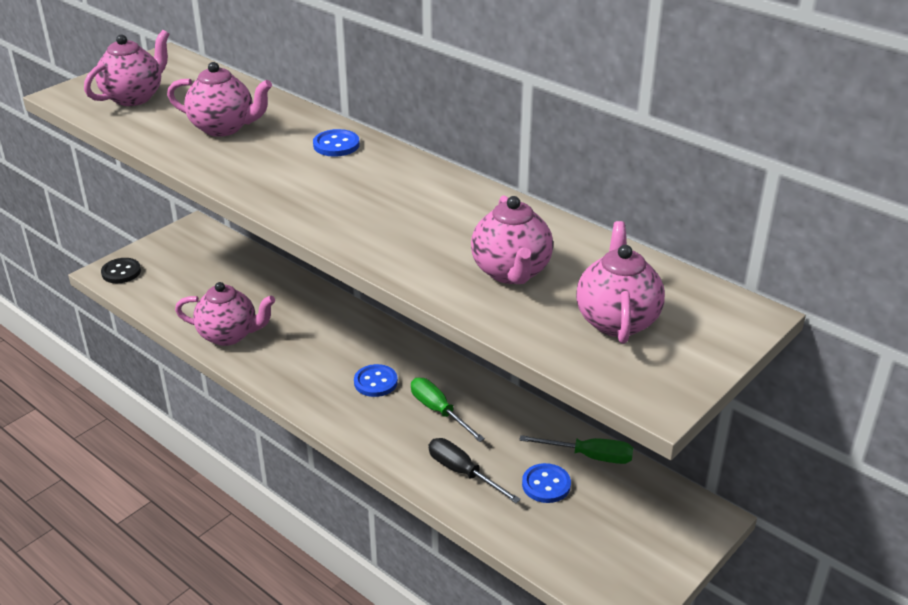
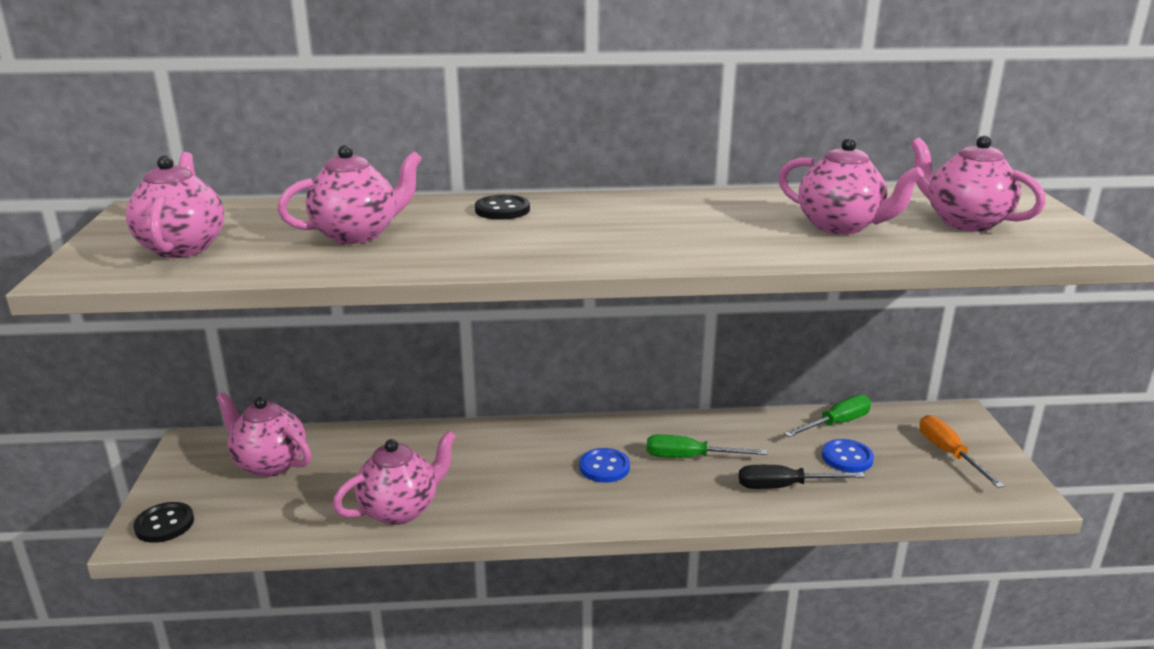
camera: 45 degrees left, 10 degrees down
(211, 264) = (269, 464): none -> pink teapot
(336, 145) = (502, 210): blue button -> black button
(632, 536) = (949, 453): none -> orange screwdriver

